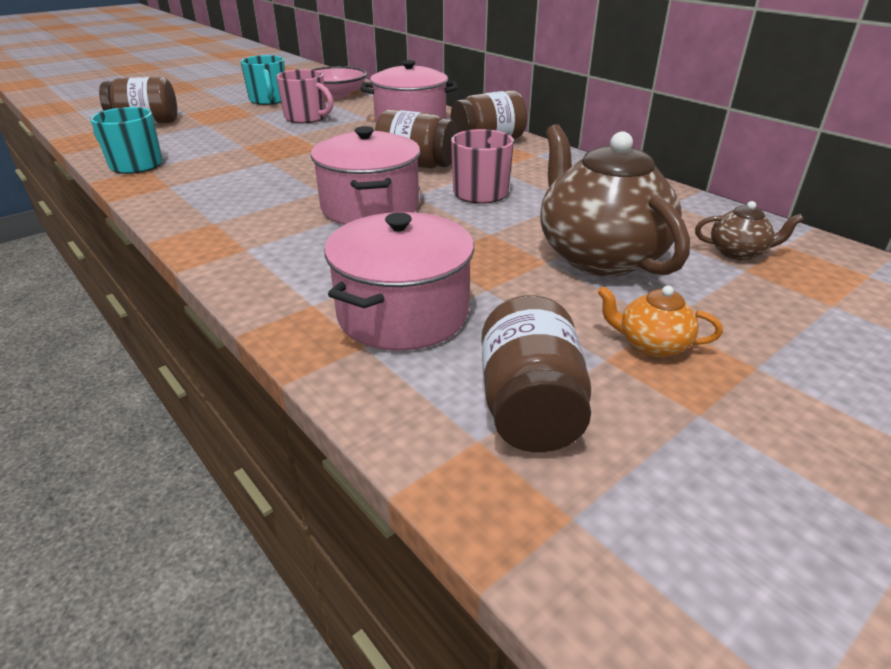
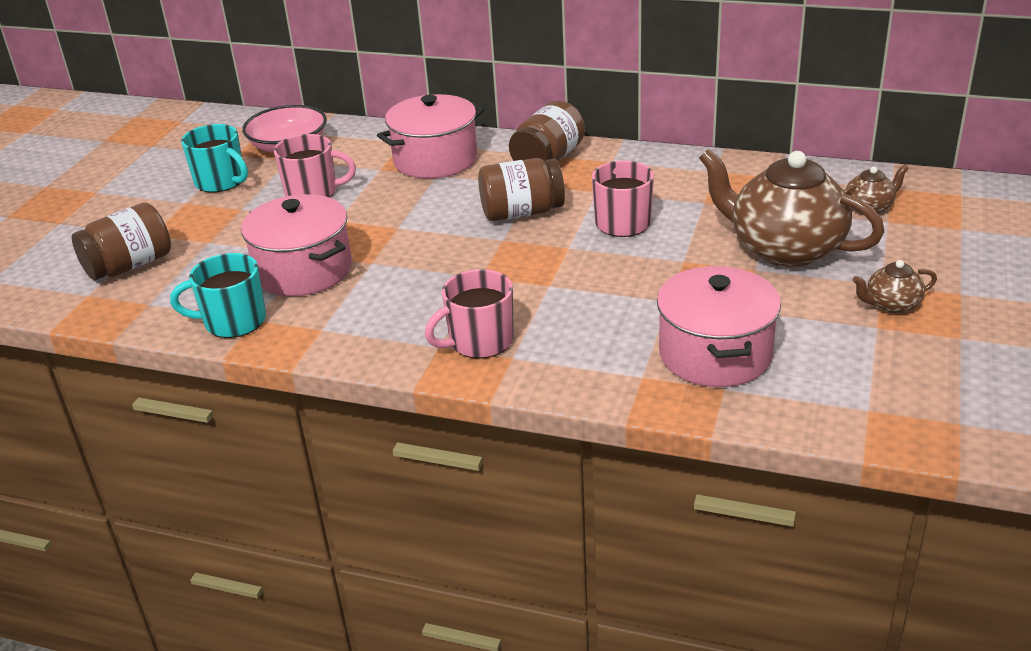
camera: 30 degrees left, 0 degrees up
(244, 230) = (479, 341): none -> pink mug
(370, 207) = (551, 275): pink pot -> pink pot (304, 270)
(529, 407) = (871, 377): brown jar -> none
(651, 344) = (891, 305): orange teapot -> brown teapot

